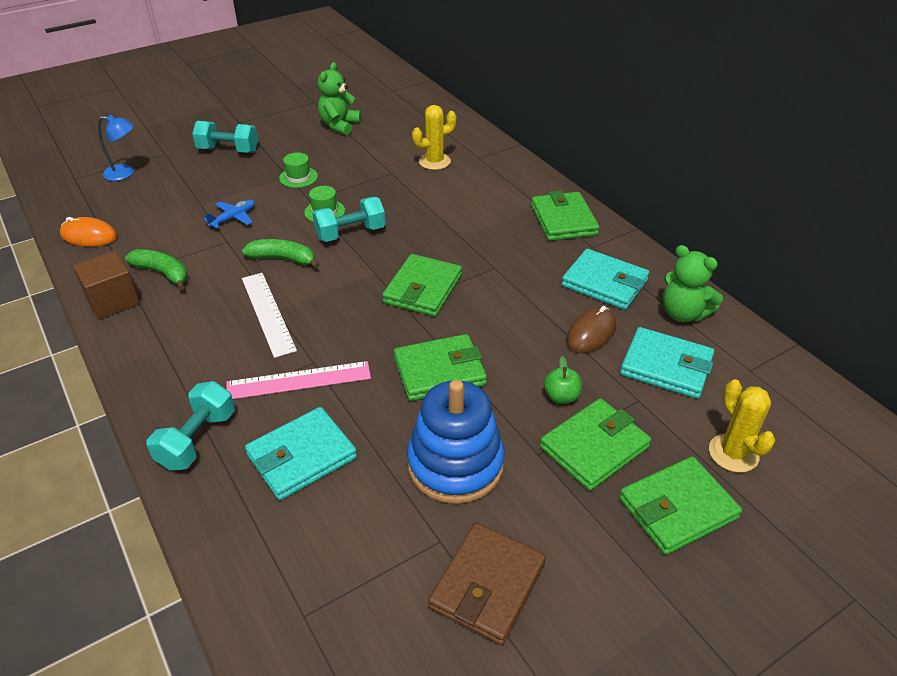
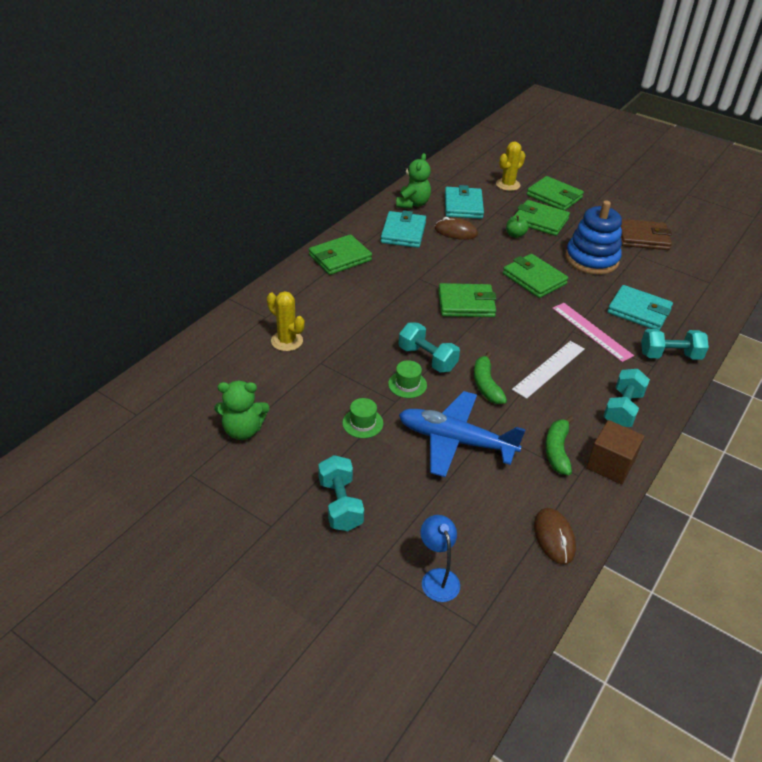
camera: 115 degrees left, 0 degrees up
(89, 236) = (554, 537): orange mouse -> brown mouse
(163, 345) = (622, 409): none -> turquoise dumbbell
(233, 218) = (455, 441): blue plane -> blue plane, size x2.19

